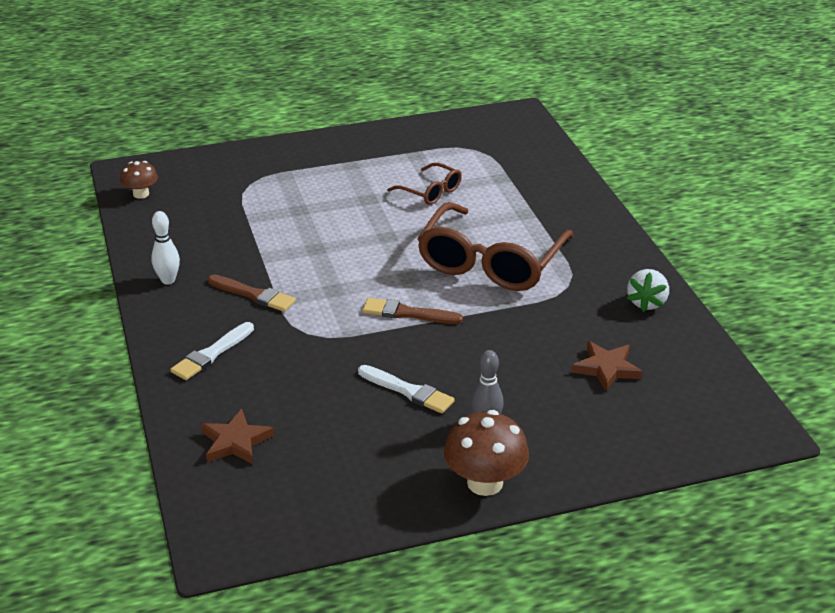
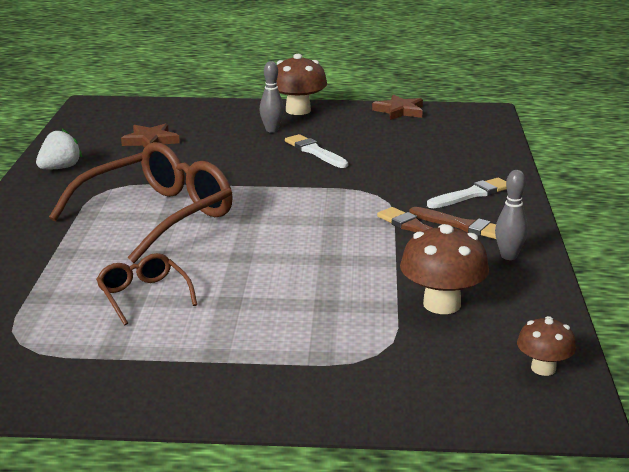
camera: 160 degrees left, 10 degrees down
(168, 280) = (509, 256): white bowling pin -> grey bowling pin
(215, 226) = (442, 304): none -> brown mushroom
(235, 441) = (463, 147): brown star -> brown star (399, 111)
(407, 313) = (275, 193): brown brush -> brown brush (462, 226)

